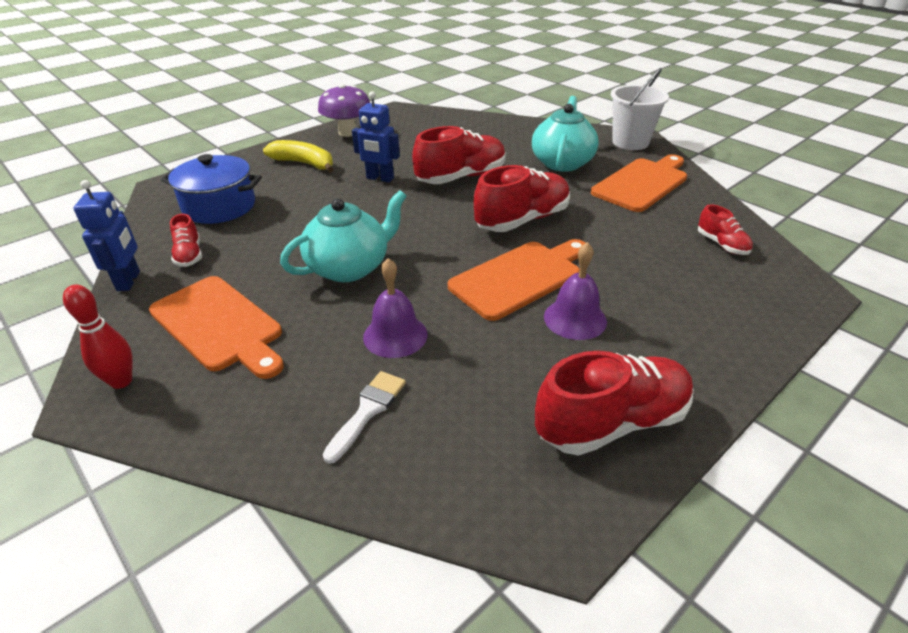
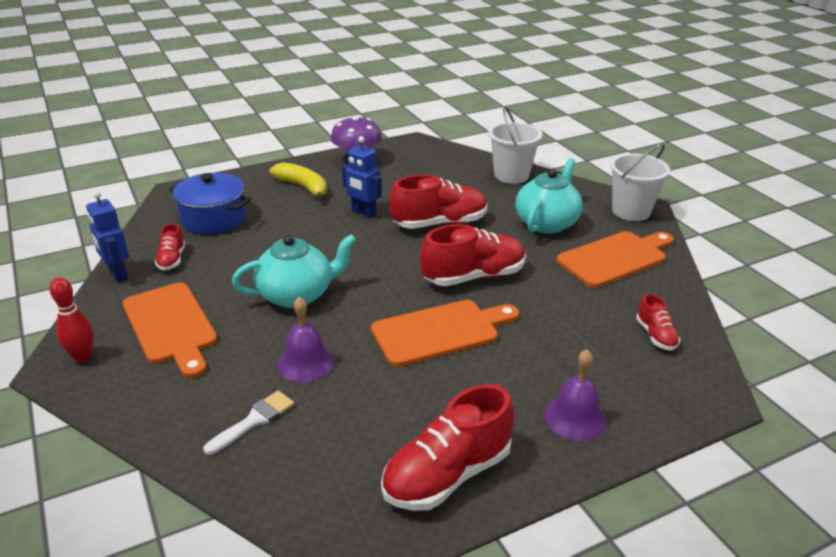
camera: 15 degrees right, 5 degrees down
(129, 281) = (117, 274): blue robot -> blue robot turned 135 degrees clockwise
(505, 127) = (511, 175): none -> white bucket
(575, 319) = (468, 379): purple bell -> purple bell (575, 417)
(611, 422) = (447, 475): red shoe -> red shoe turned 150 degrees clockwise

